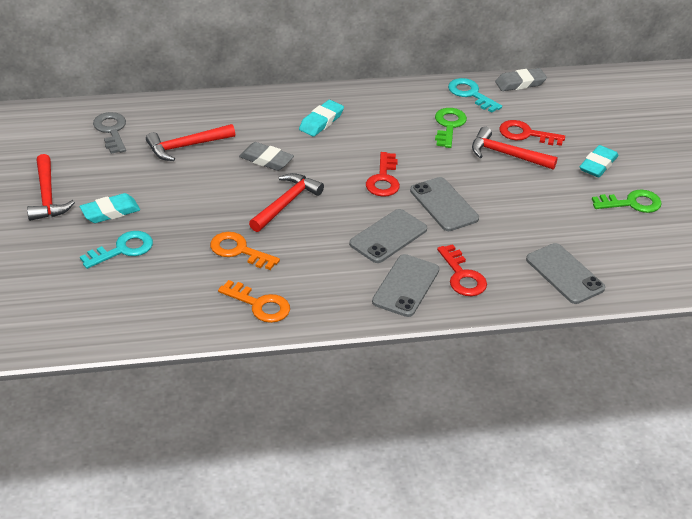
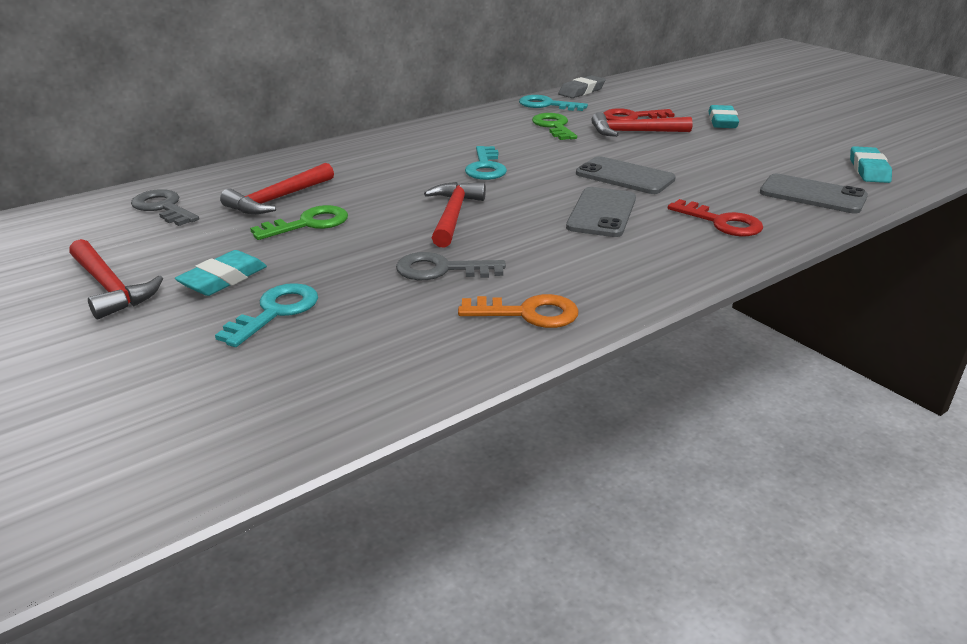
camera: 25 degrees left, 10 degrees down
(239, 251) = (441, 270): orange key -> grey key
(266, 160) = (390, 188): grey eraser -> none
(321, 121) = (420, 149): turquoise eraser -> turquoise eraser (868, 170)
(351, 159) = (485, 167): none -> turquoise key
(383, 179) = (539, 173): red key -> none
(406, 286) = (676, 246): grey phone -> none
(631, 203) = (788, 137): green key -> green key (308, 224)

